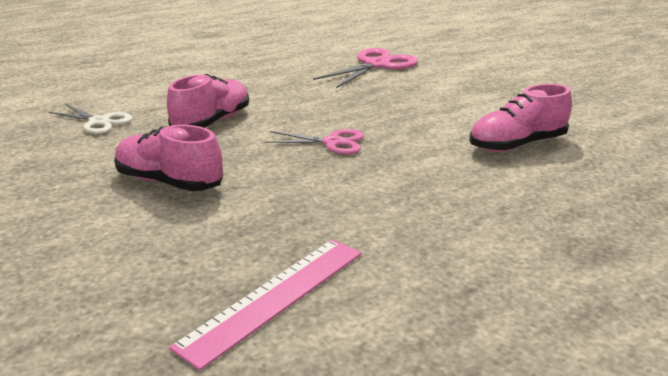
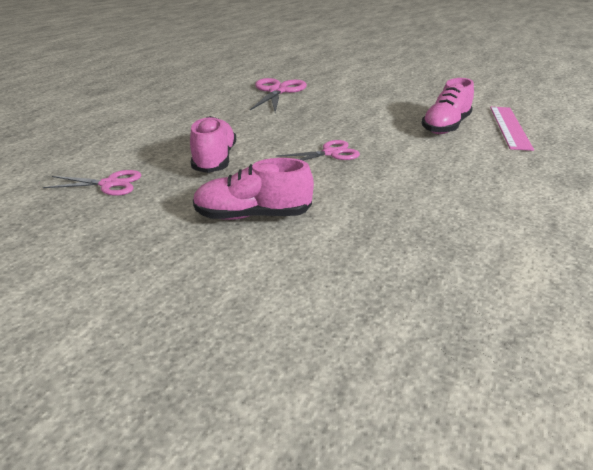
camera: 30 degrees left, 5 degrees up
(99, 122) = (109, 184): white scissors -> pink scissors
(274, 297) = (457, 271): pink ruler -> pink ruler (509, 127)

